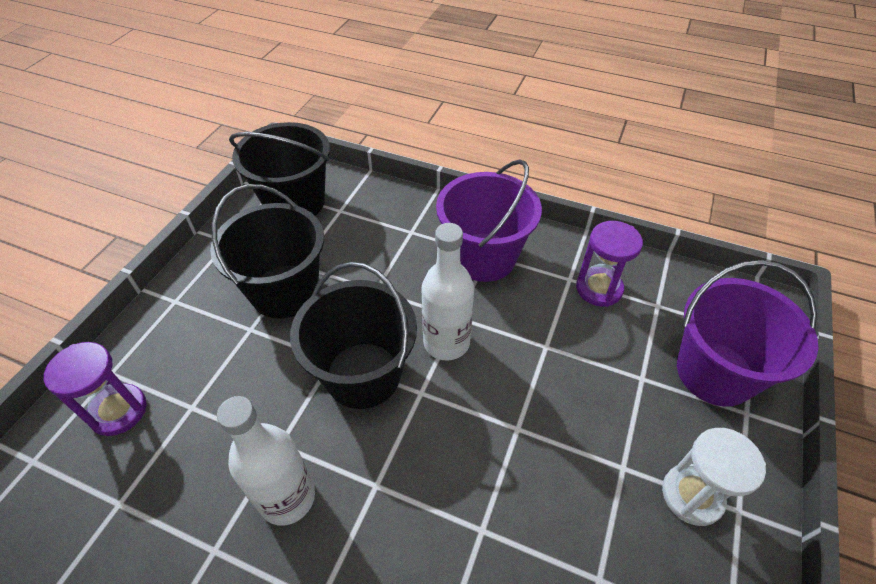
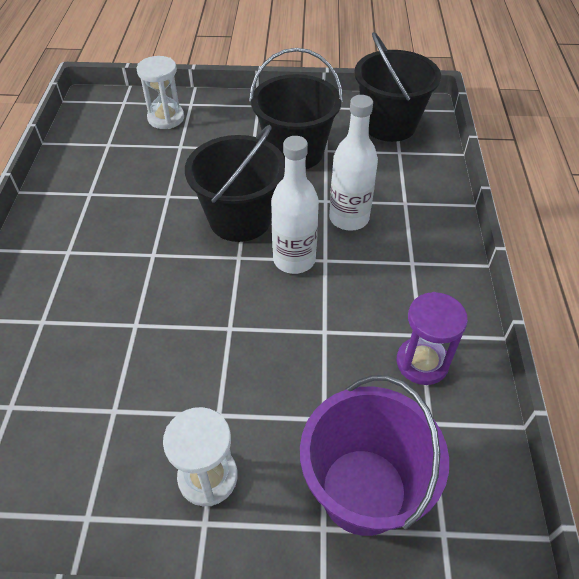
camera: 70 degrees right, 0 degrees up
(118, 411) = (166, 118): purple hourglass -> white hourglass
(287, 498) = (131, 213): white bottle -> white bottle (349, 218)
(483, 257) = (406, 260): purple bucket -> none

